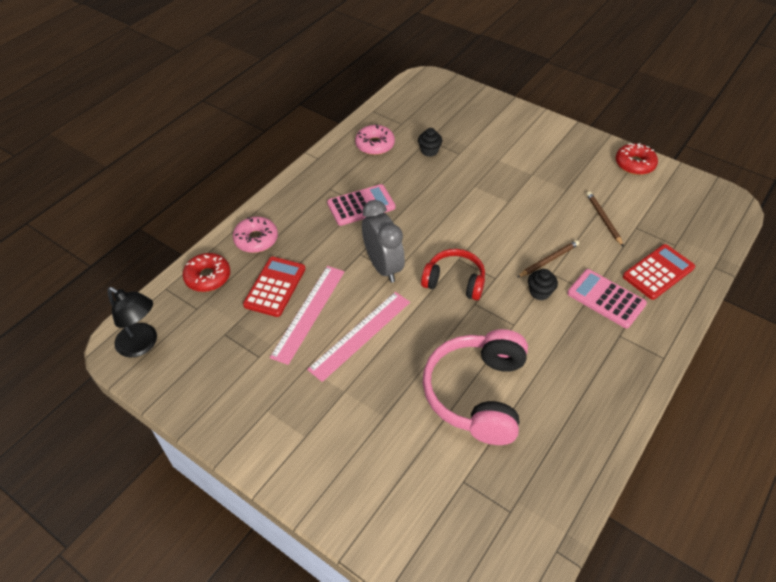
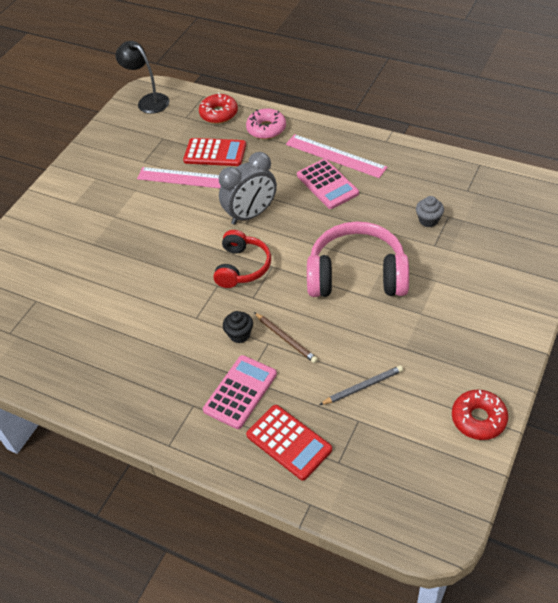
camera: 85 degrees right, 0 degrees up
(143, 345) = (148, 101): black lamp -> black lamp turned 105 degrees clockwise
(360, 335) = (171, 214): pink ruler -> pink ruler (335, 156)
(375, 145) = (422, 177): pink donut -> none
(429, 151) = (428, 220): black cupcake -> grey cupcake
(477, 394) = (116, 299): pink headphones -> pink headphones (357, 275)
(603, 219) = (362, 387): brown pencil -> grey pencil

